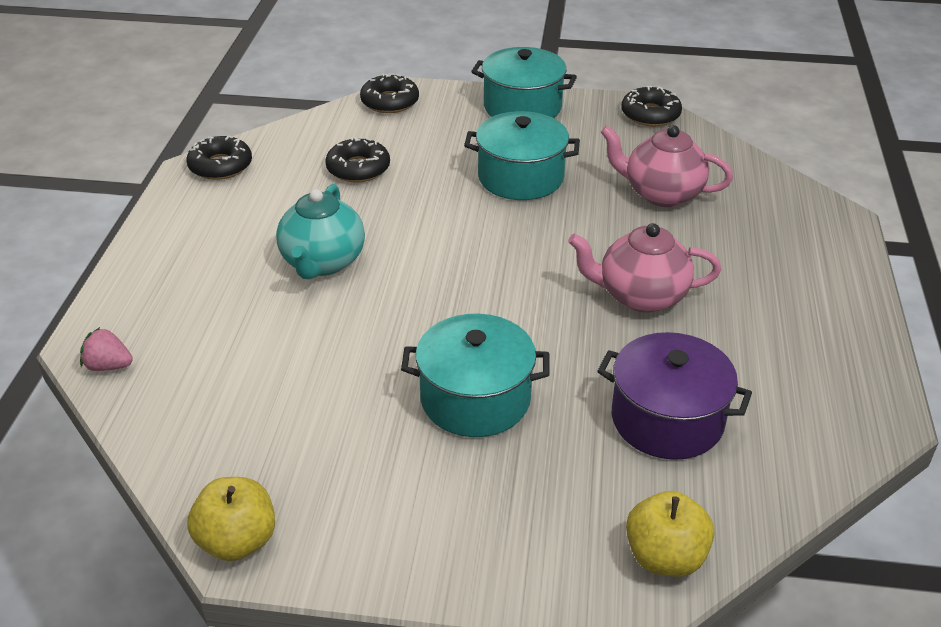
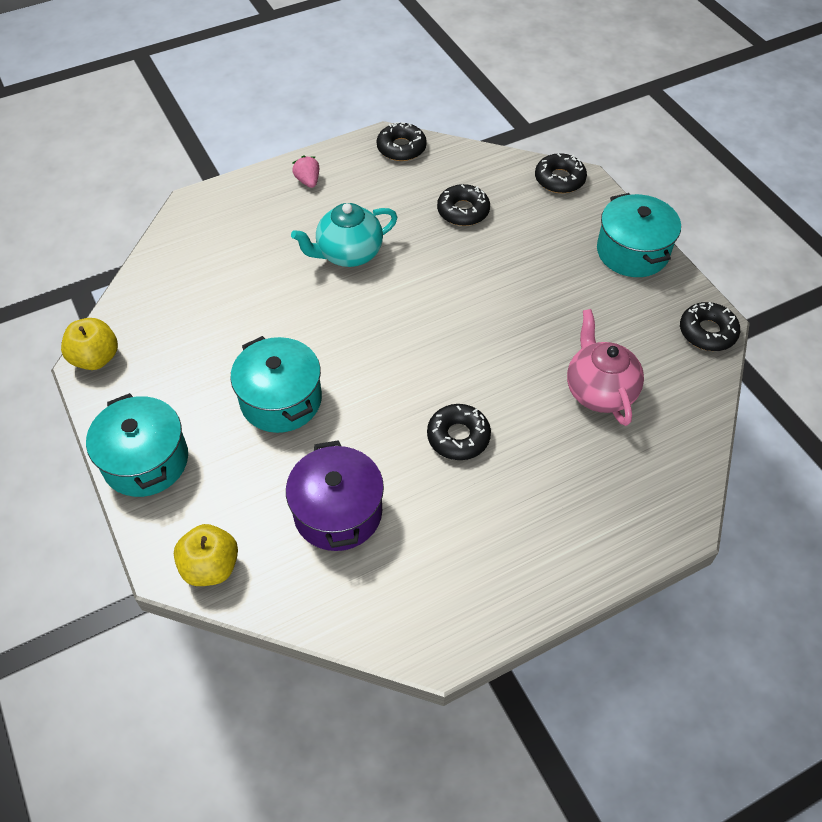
camera: 55 degrees right, 15 degrees up
(108, 366) = (184, 223): pink strawberry -> pink strawberry (308, 181)
(521, 177) = (538, 299): turquoise pot -> turquoise pot (146, 461)
(640, 296) = (458, 437): pink teapot -> black donut

